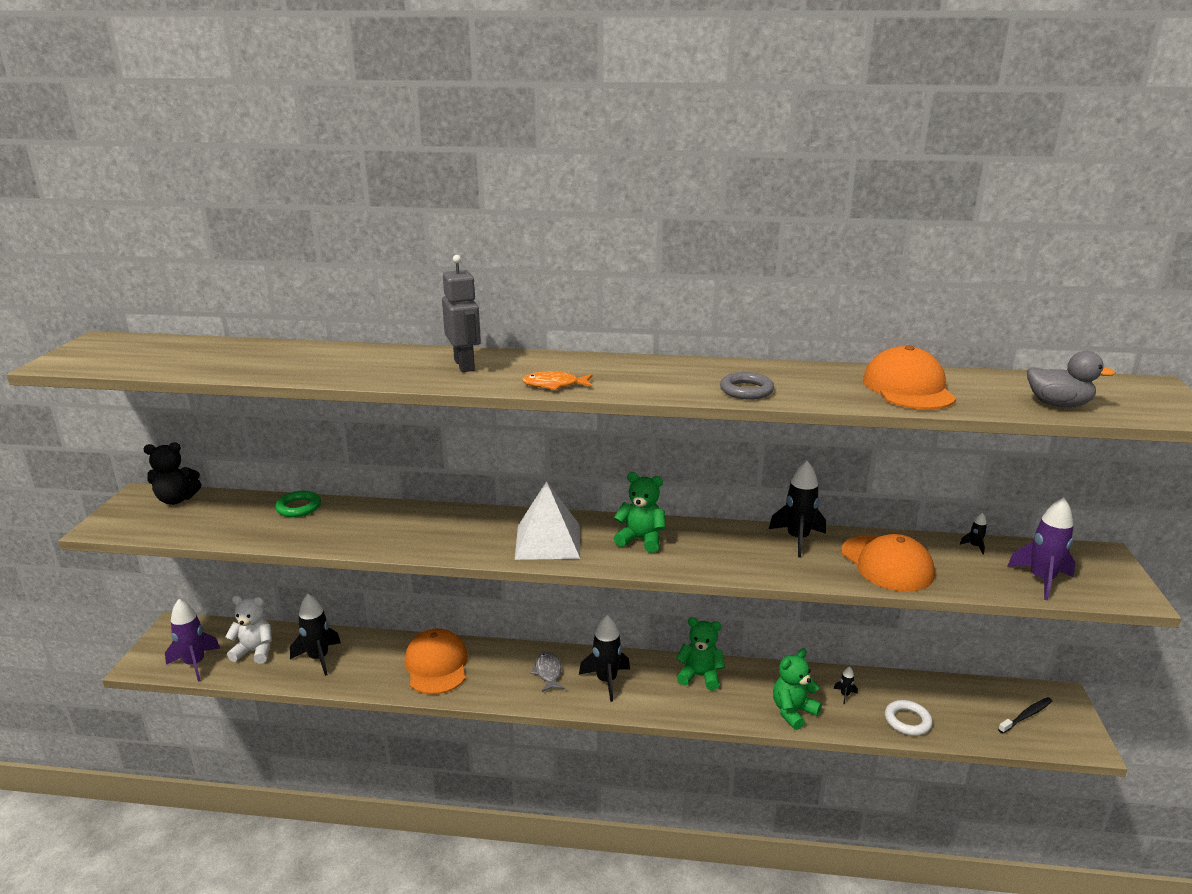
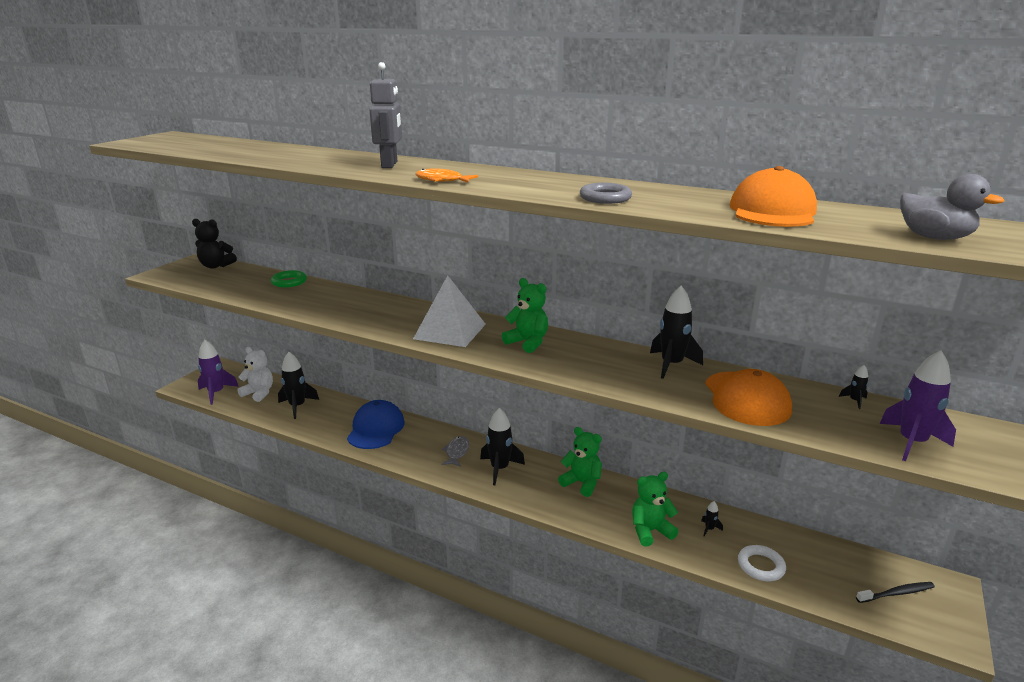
camera: 20 degrees right, 0 degrees up
(436, 665) = (376, 429): orange cap -> blue cap

